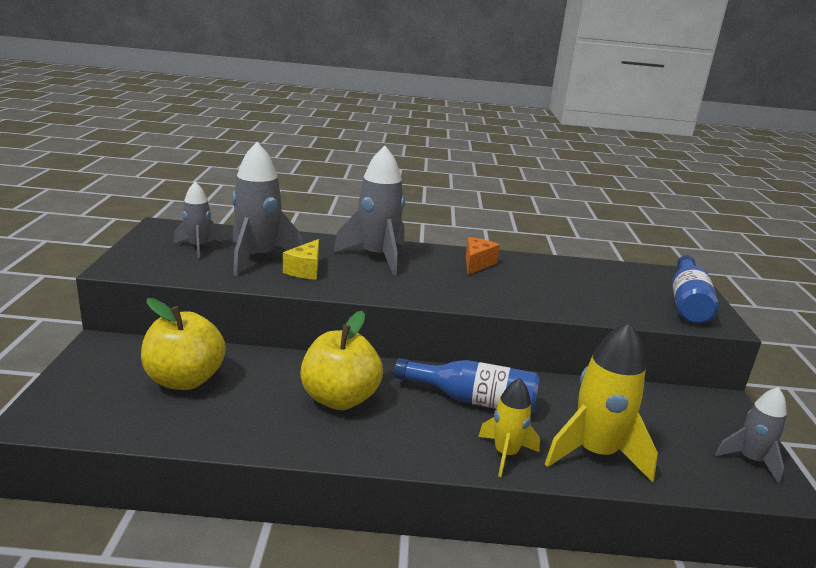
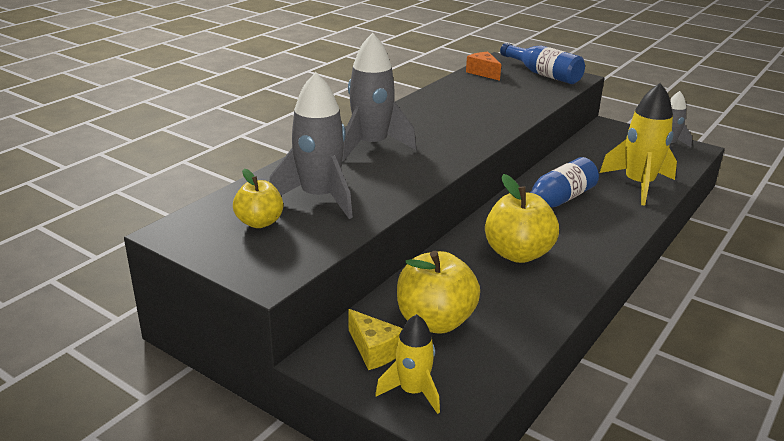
camera: 55 degrees left, 5 degrees up
(198, 247) = (259, 222): grey rocket -> yellow apple
(305, 270) = (371, 183): yellow cheese -> yellow cheese (374, 350)
(477, 264) = (423, 113): orange cheese -> orange cheese (483, 73)
(505, 454) = (624, 213): yellow rocket -> yellow rocket (413, 391)

